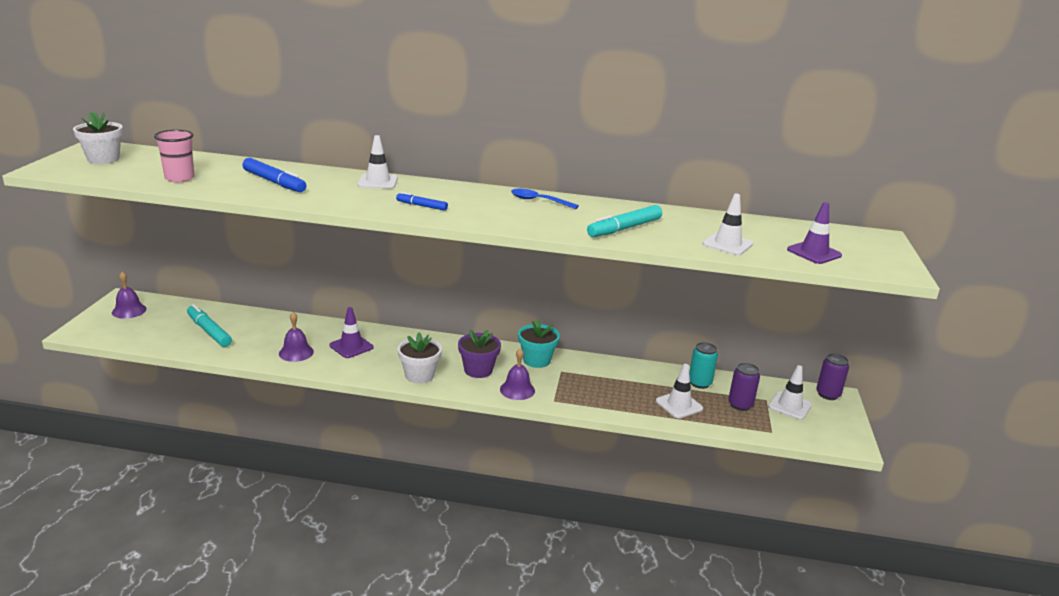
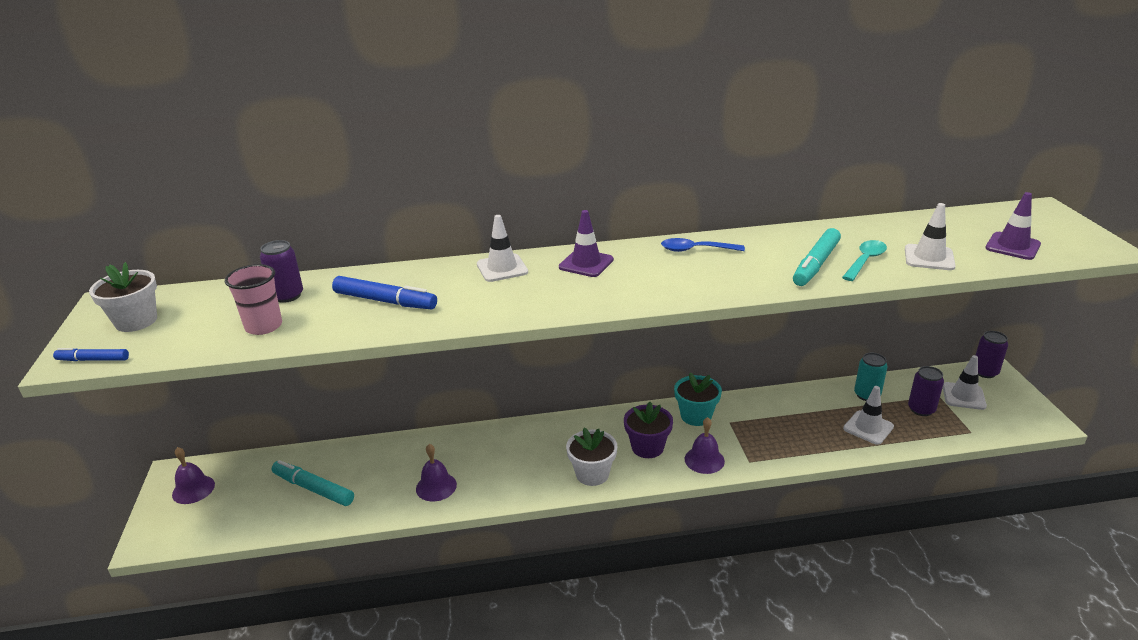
camera: 15 degrees left, 5 degrees up
(213, 166) = (287, 296): none -> purple can
(351, 346) = (492, 459): purple traffic cone -> purple traffic cone (586, 263)
(422, 206) = (584, 291): blue marker -> blue marker (93, 360)
(669, 235) = (865, 261): none -> turquoise spoon

